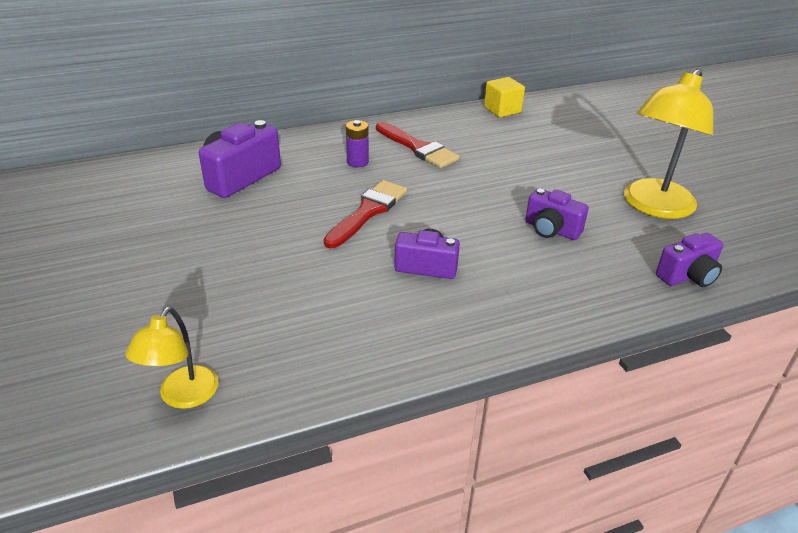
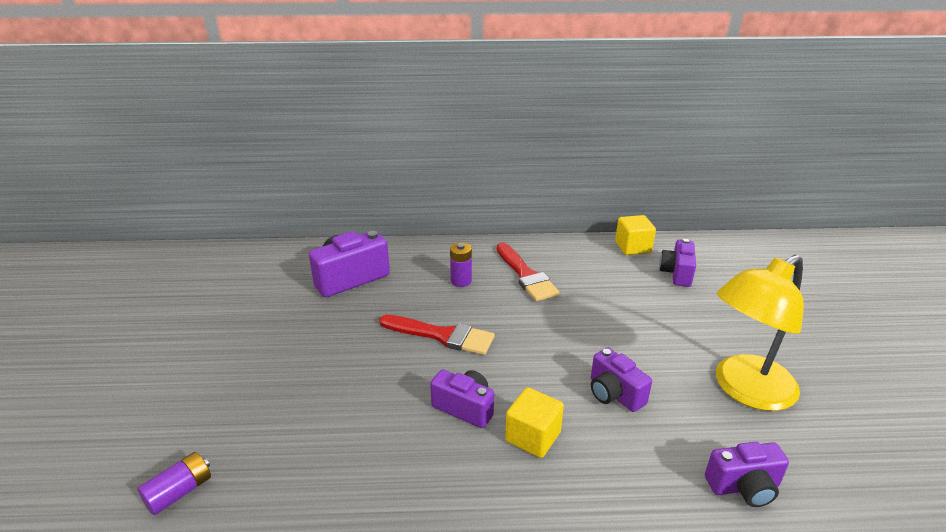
camera: 20 degrees right, 5 degrees down
(183, 397) = (179, 492): yellow lamp -> purple battery
(368, 211) = (442, 335): red brush -> red brush turned 60 degrees clockwise
(501, 276) = (533, 437): none -> yellow cube
(552, 126) = (677, 273): none -> purple camera

